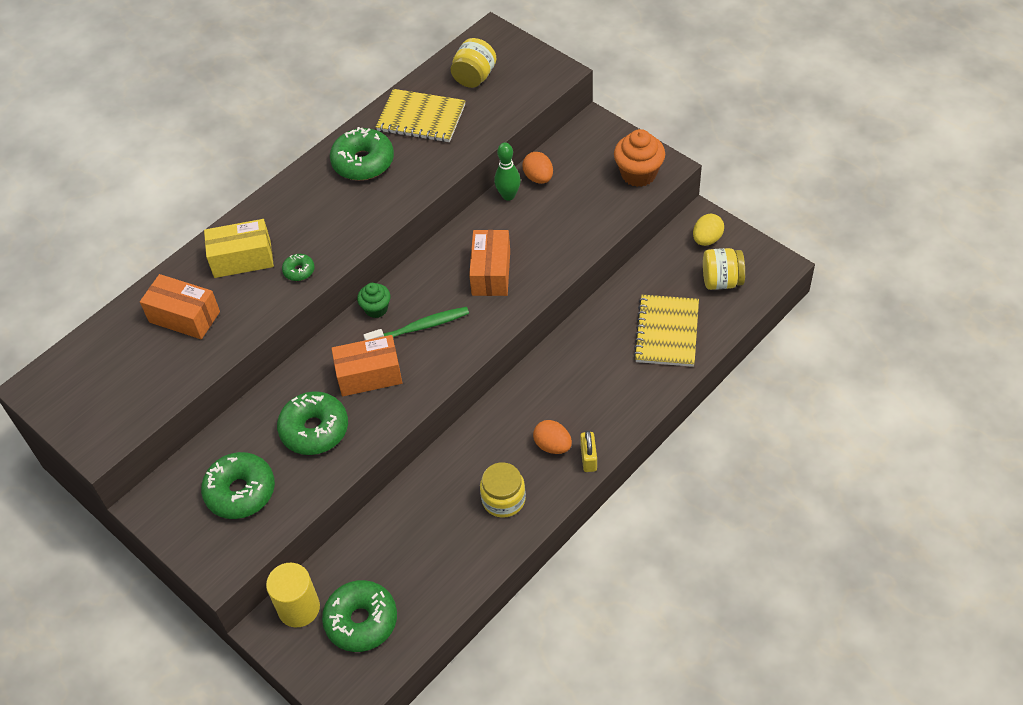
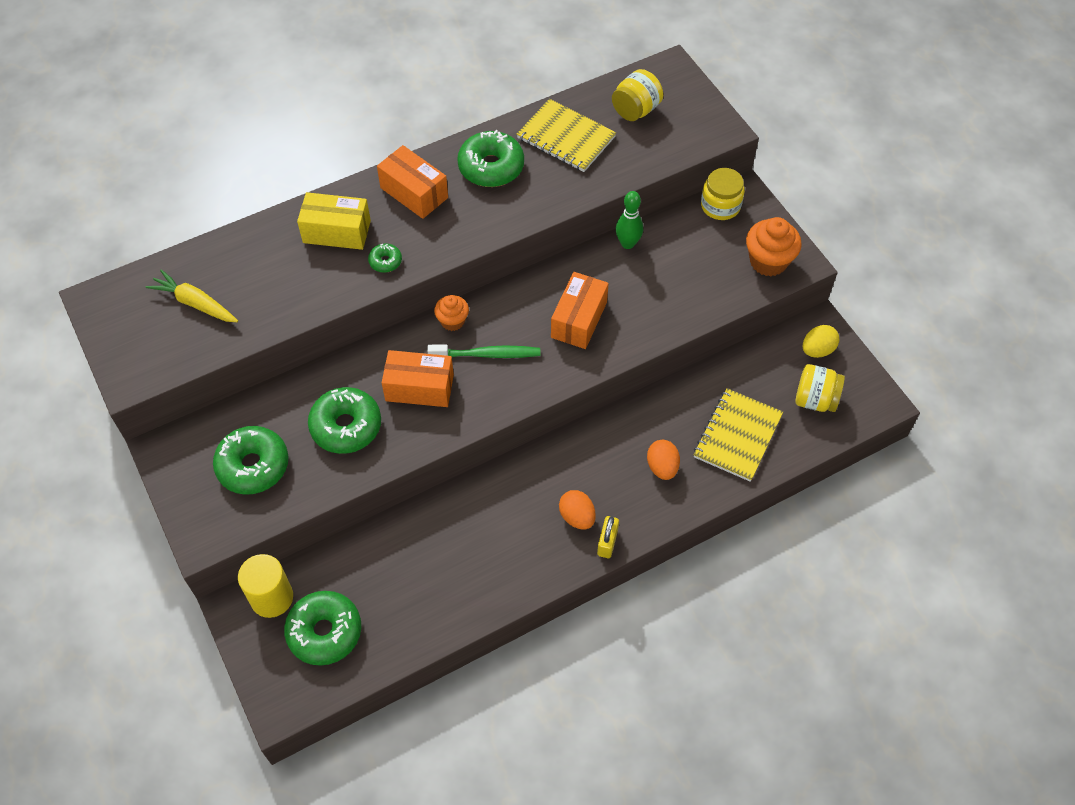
camera: 15 degrees right, 5 degrees up
(133, 361) = (195, 303): none -> yellow carrot
(184, 317) = (260, 274): orange box -> orange box (414, 193)
(376, 309) = (452, 321): green cupcake -> orange cupcake
(503, 499) = (507, 556): yellow jar -> yellow jar (720, 206)
(538, 178) = (665, 234): orange egg -> orange egg (662, 467)

